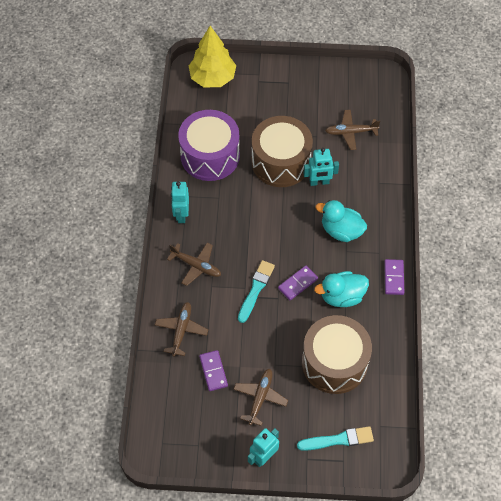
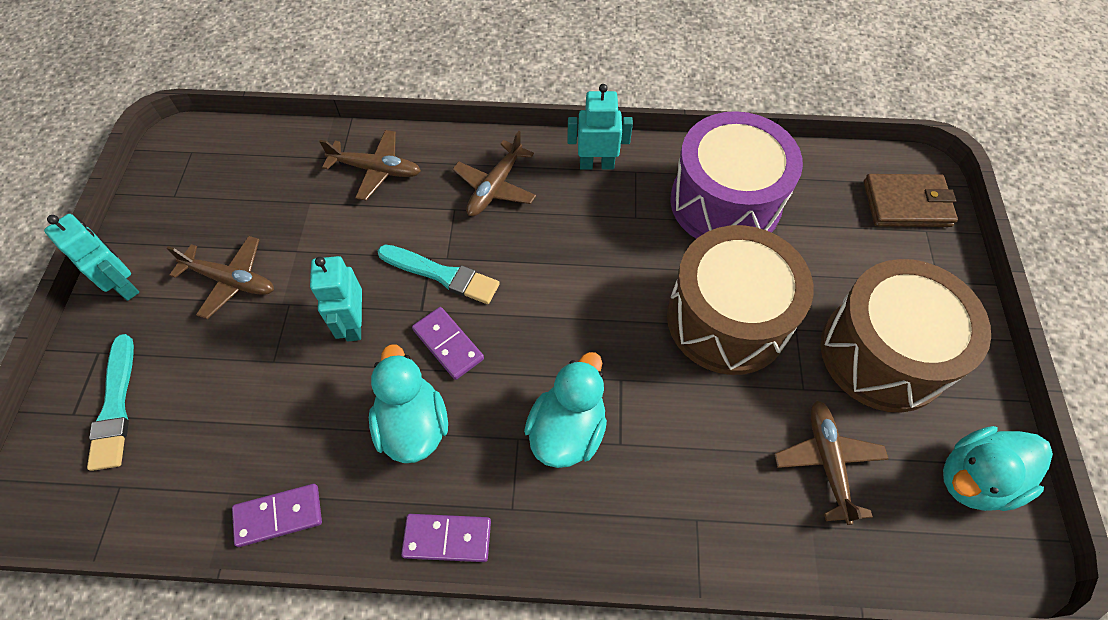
camera: 90 degrees right, 0 degrees up
(212, 78) = (906, 204): yellow tree -> brown wallet
(213, 371) = (295, 214): purple domino -> purple domino (278, 516)
(319, 182) = (685, 390): turquoise robot -> turquoise robot (353, 324)
(334, 362) = (271, 405): brown drum -> brown drum (883, 353)
(355, 82) = (975, 479): none -> turquoise duck

